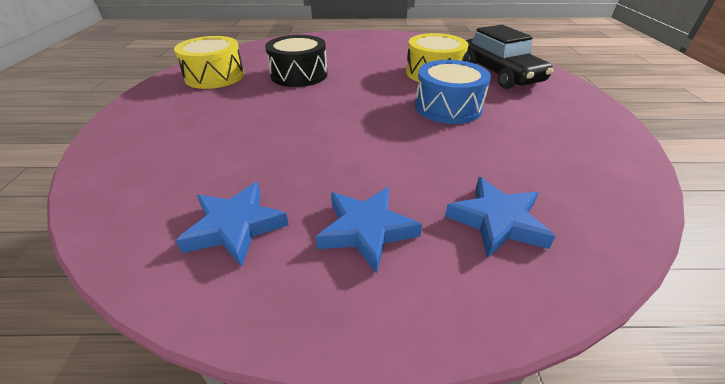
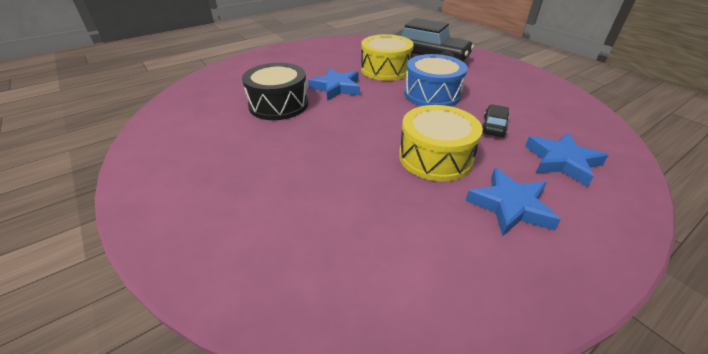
camera: 35 degrees left, 0 degrees up
(215, 76) = (191, 134): yellow drum -> yellow drum (435, 157)
(235, 227) = (429, 255): blue star -> blue star (336, 88)
(468, 157) = (493, 126): none -> black car

